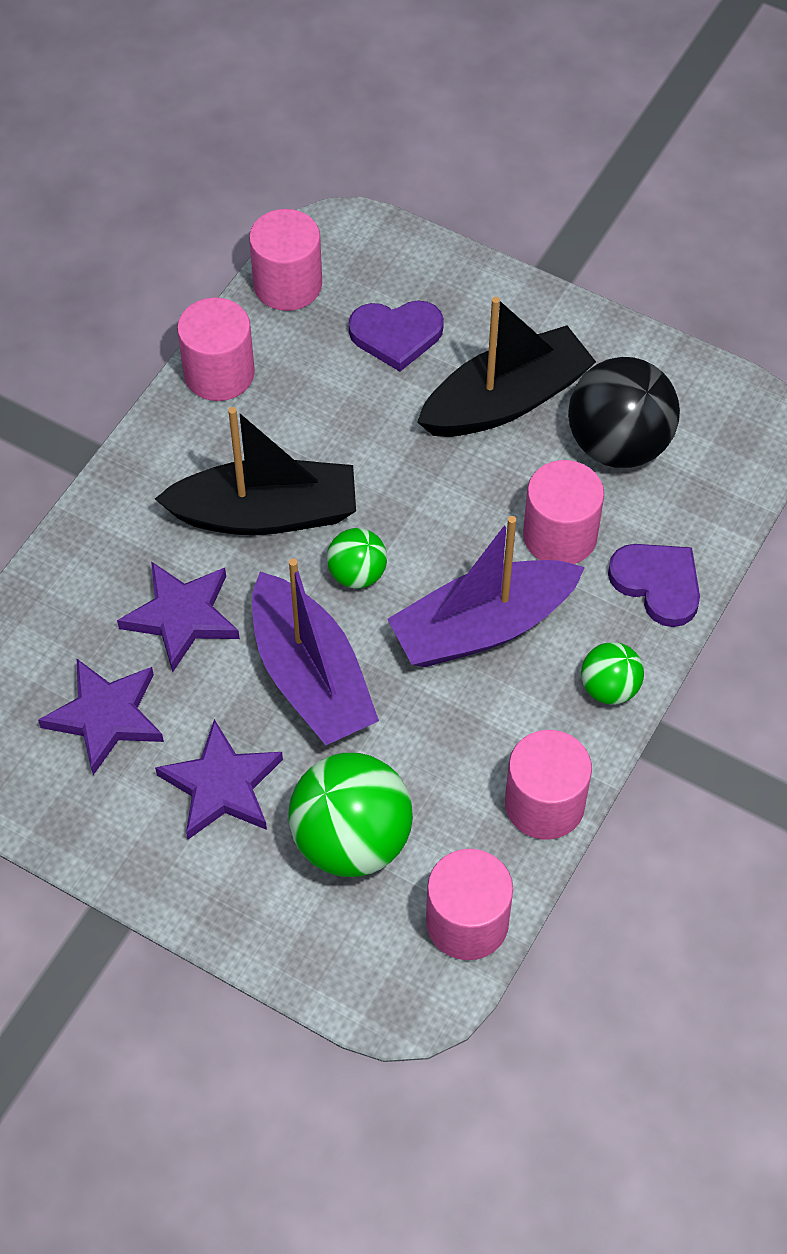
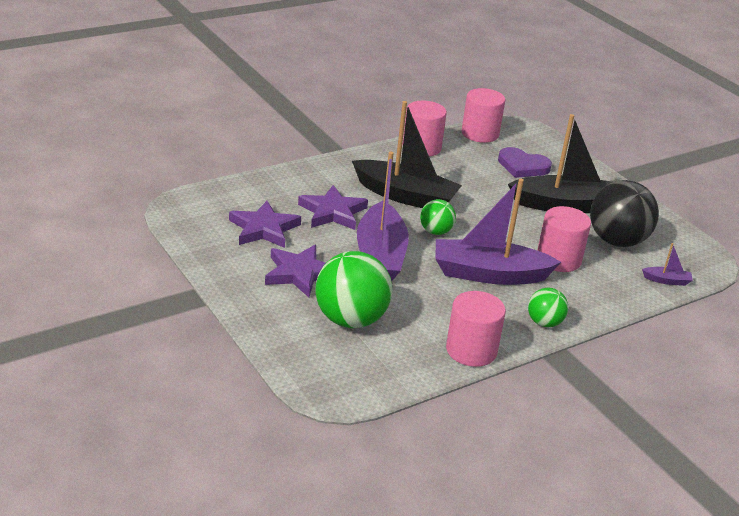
camera: 25 degrees right, 25 degrees down
(467, 922) = (388, 376): pink cylinder -> none
(657, 584) = (602, 296): purple heart -> none
(725, 497) = (666, 280): none -> purple boat

